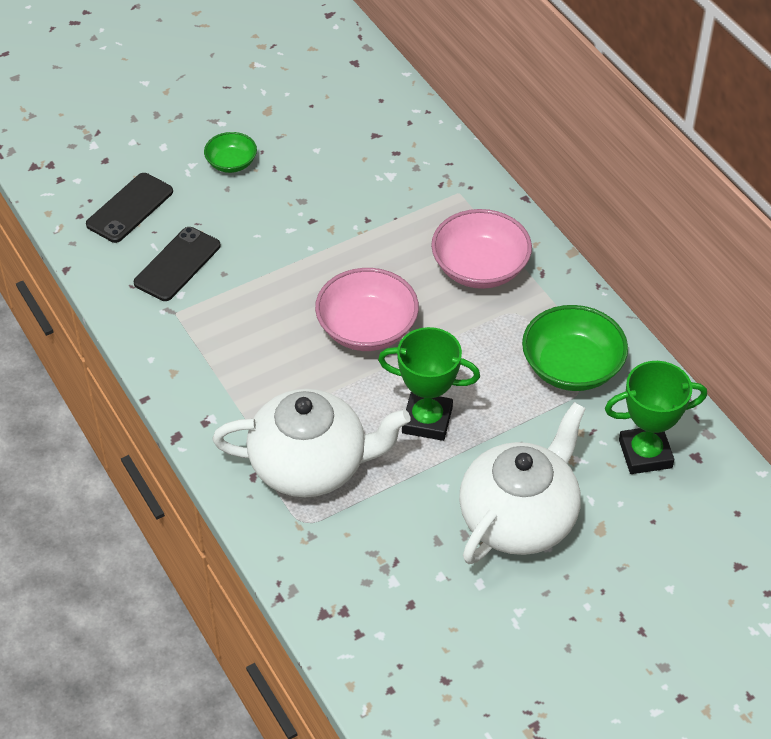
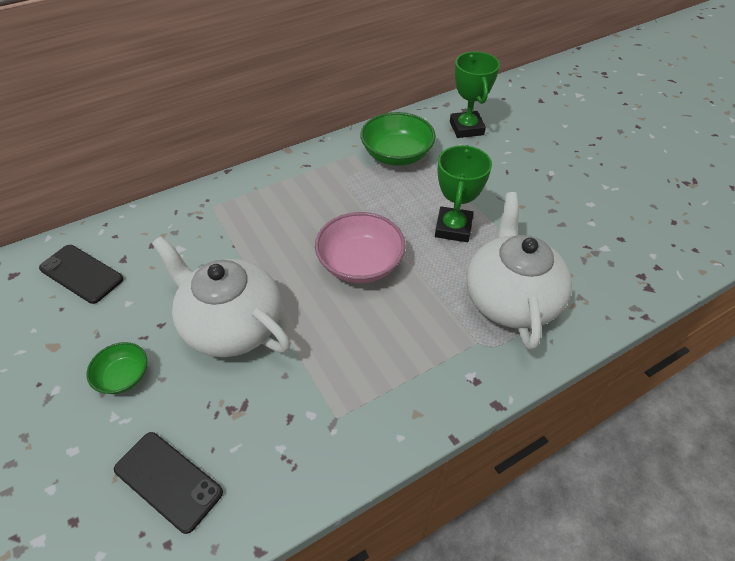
camera: 90 degrees left, 0 degrees up
(177, 264) = (267, 421): black phone -> black phone (81, 274)
(480, 268) = (298, 196): pink bowl -> none
(519, 518) = (531, 183): white teapot -> white teapot (232, 325)

